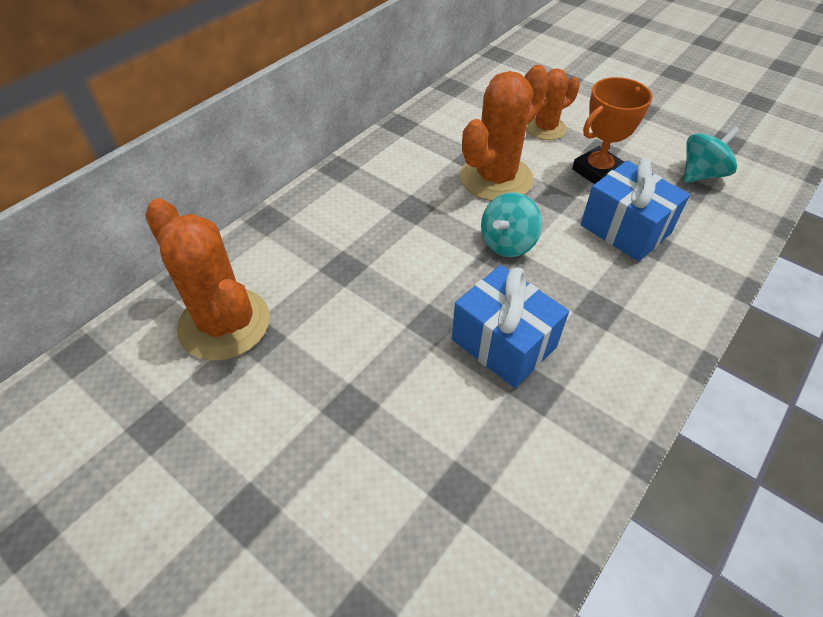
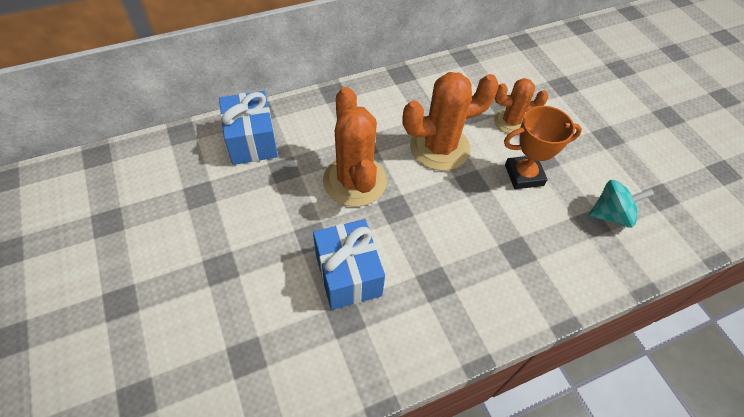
camera: 25 degrees right, 5 degrees up
(224, 324) = (186, 174): orange cactus -> orange cactus (354, 181)
(507, 243) = (408, 202): turquoise spinning top -> none
(625, 229) = (506, 232): blue gift -> blue gift (252, 141)

